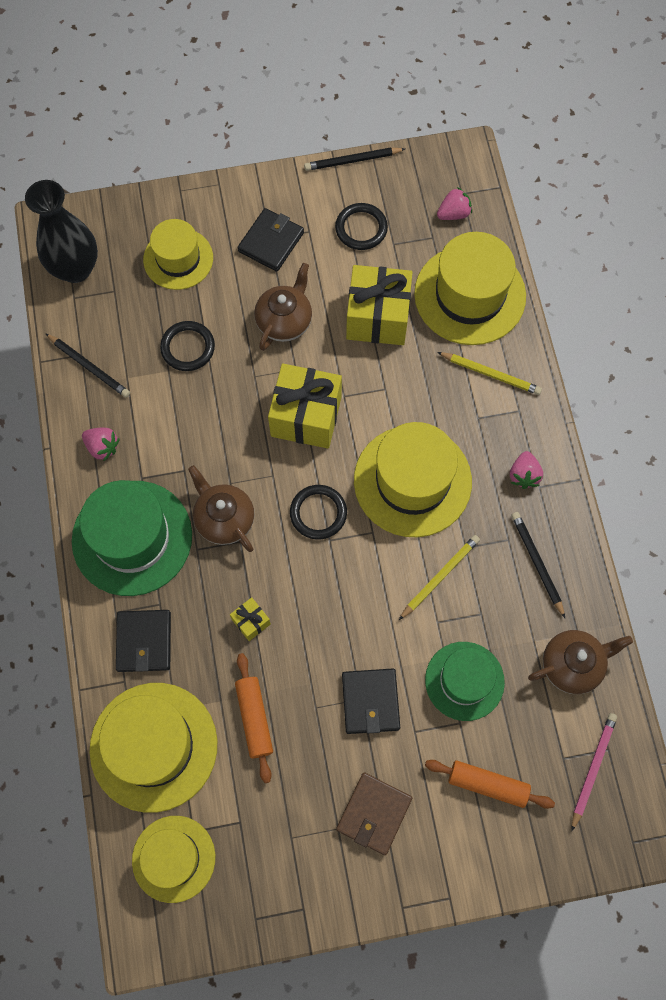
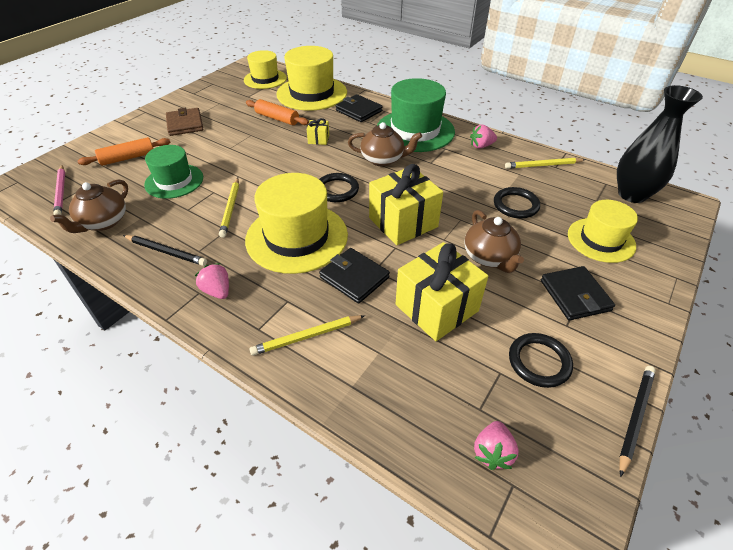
camera: 135 degrees right, 25 degrees down
(89, 367) = (543, 165): black pencil -> yellow pencil
(370, 702) = (223, 149): black wallet -> black wallet (354, 277)
(470, 295) = (389, 385): yellow hat -> none

